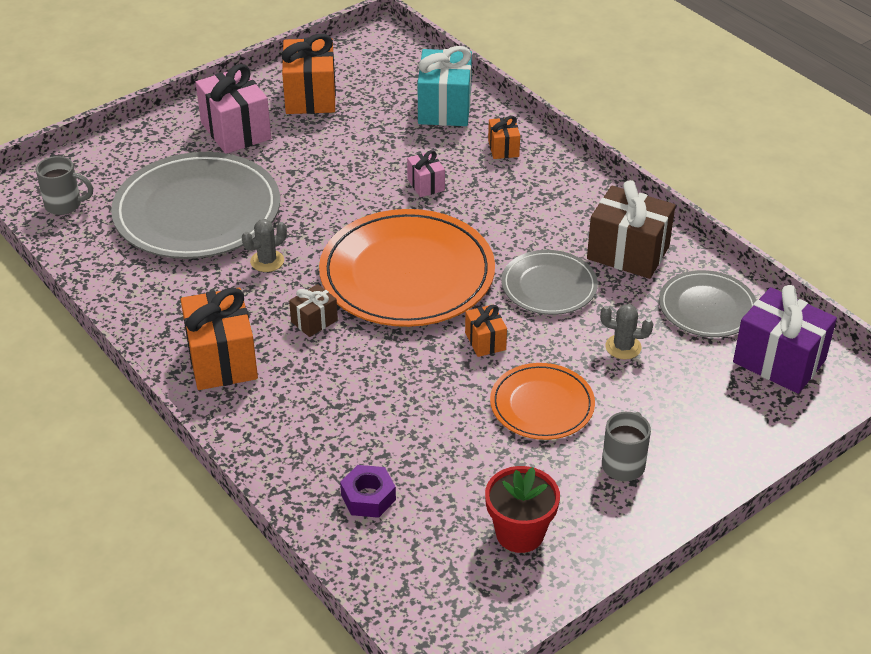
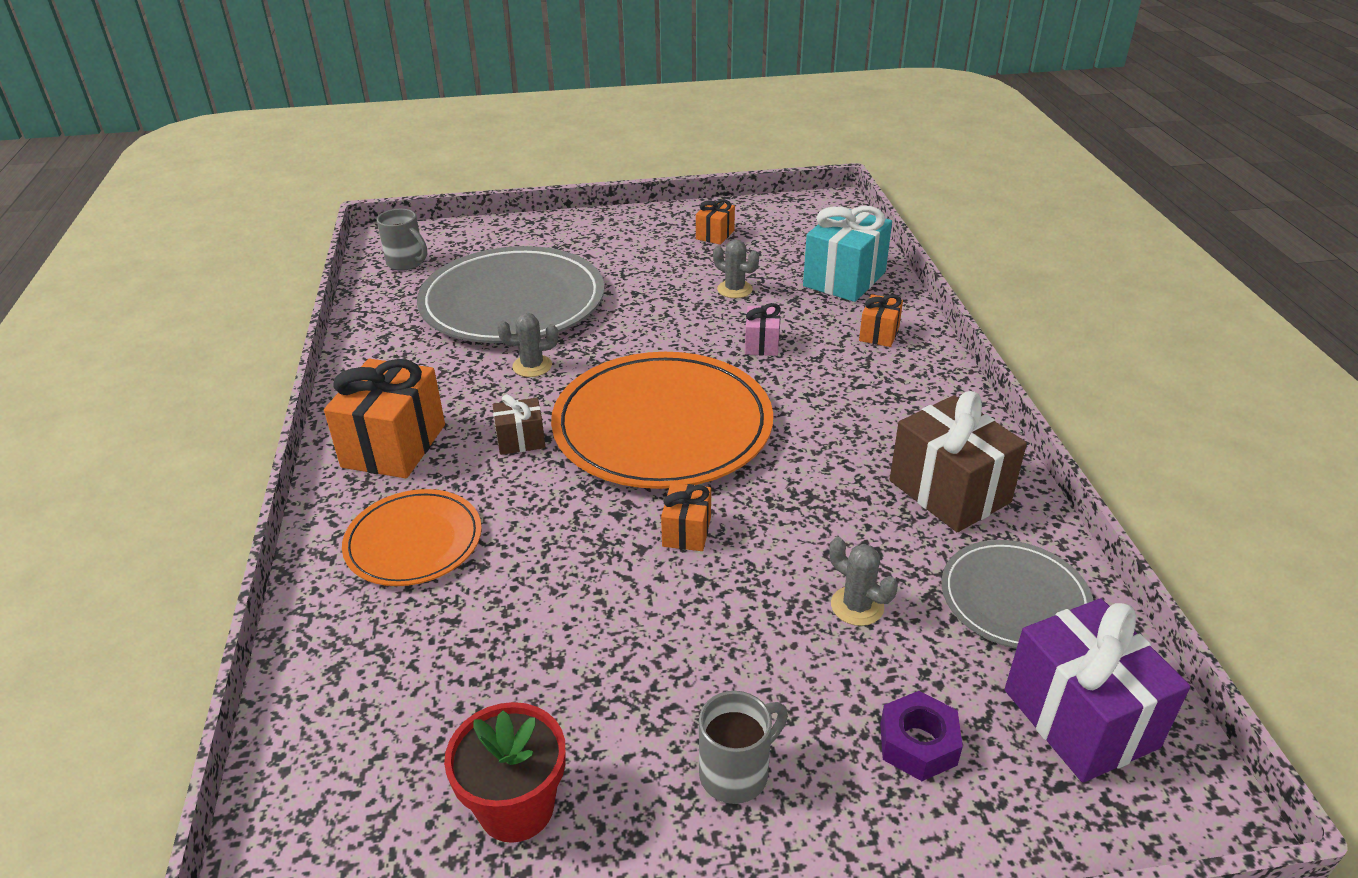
camera: 30 degrees right, 5 degrees down
(235, 131) = (616, 245): pink gift -> none
(310, 96) = (715, 235): orange gift -> orange gift, size x0.51
(368, 143) = (734, 289): none -> grey cactus
(368, 497) = (385, 665): purple nut -> purple nut (918, 744)
(542, 405) = (691, 639): orange plate -> orange plate (414, 541)
(549, 286) = (816, 495): grey plate -> none

